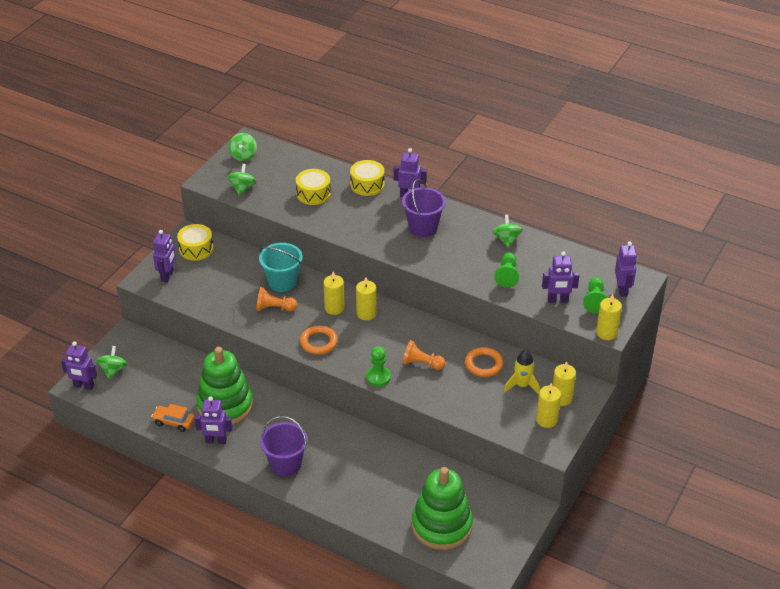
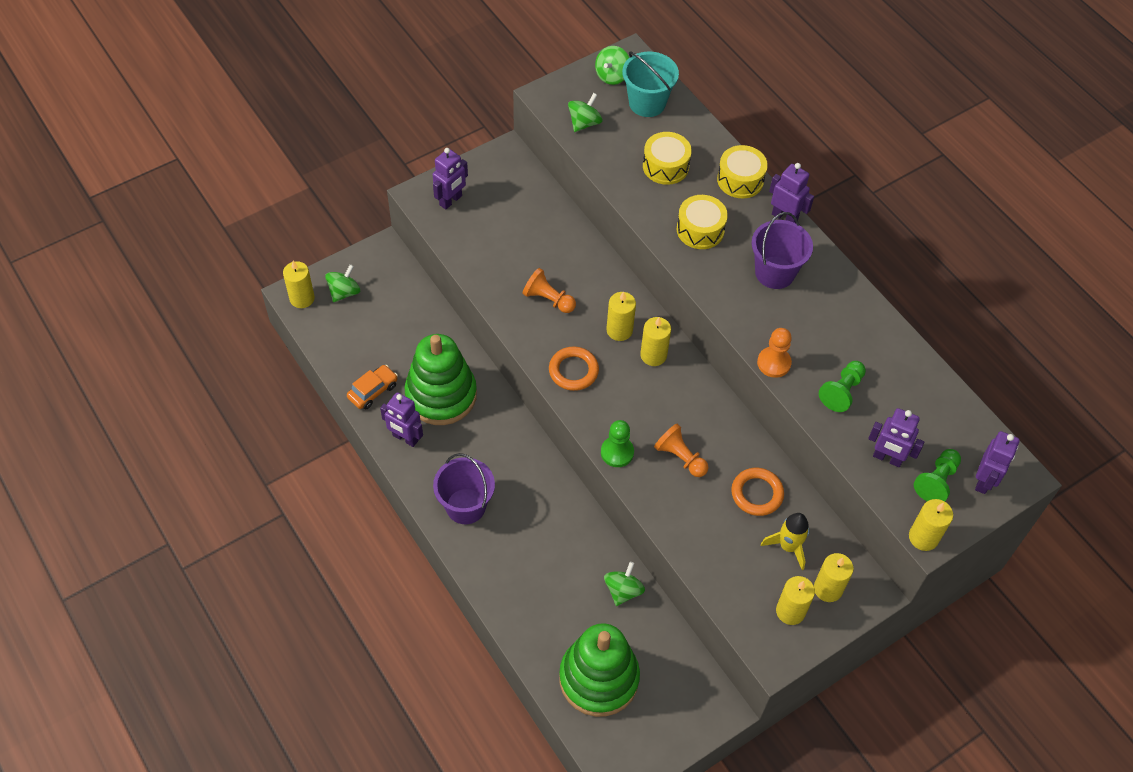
camera: 25 degrees right, 15 degrees up
(83, 386) = (302, 298): purple robot -> yellow candle
(174, 422) = (373, 391): orange car -> orange car turned 90 degrees clockwise
(196, 249) = (503, 177): yellow drum -> yellow drum (700, 230)
(282, 282) = (578, 266): turquoise bucket -> turquoise bucket (647, 103)
(455, 276) = (774, 363): none -> orange pawn
(506, 240) = (873, 337): green spinning top -> green spinning top (623, 590)

